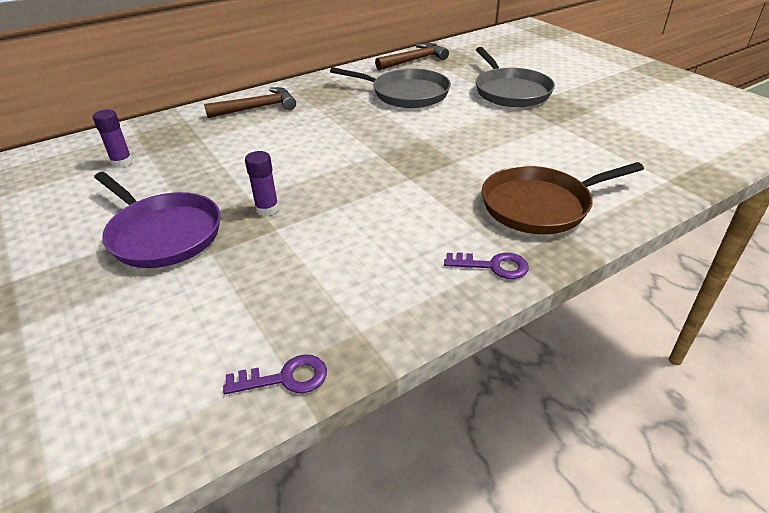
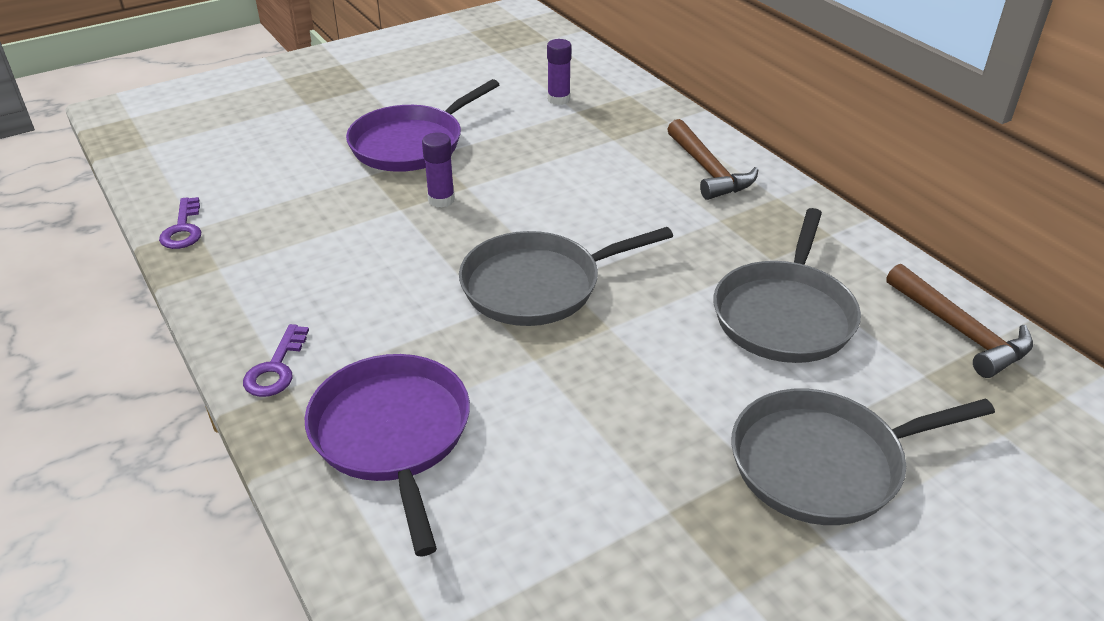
camera: 90 degrees right, 0 degrees up
(384, 162) = (537, 286): none -> grey pan
(540, 205) = (392, 434): brown pan -> purple pan

